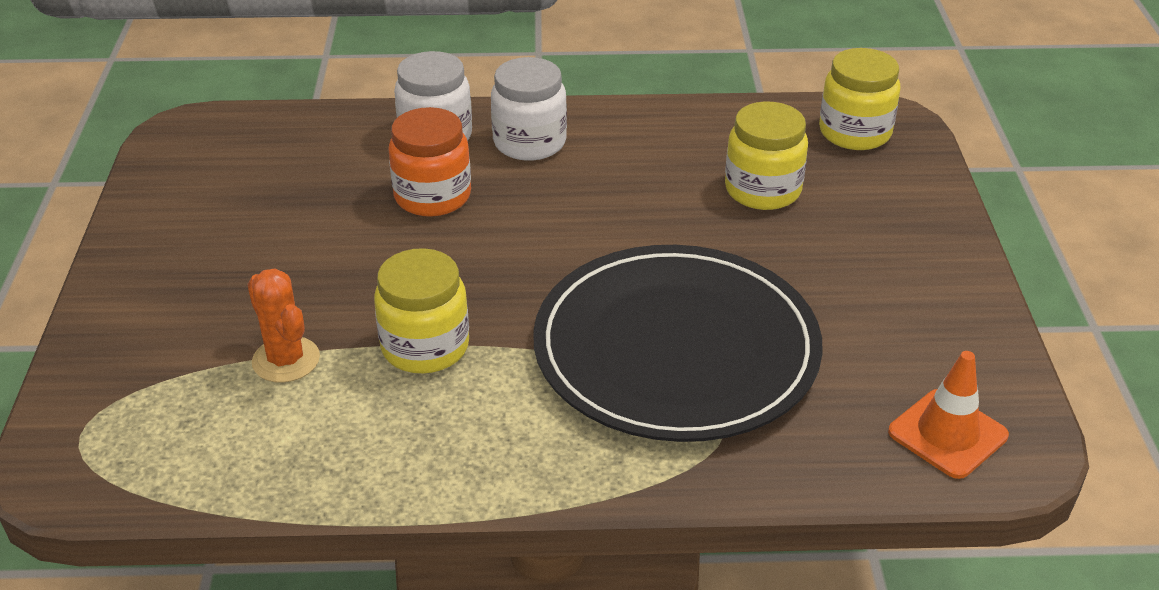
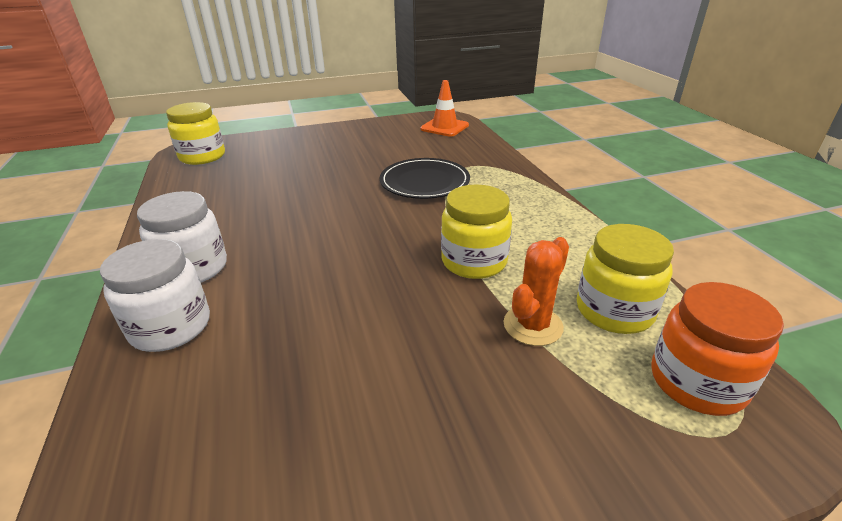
camera: 105 degrees left, 5 degrees down
(432, 196) = (281, 303): orange jar -> orange jar (697, 382)
(676, 349) = (424, 182): black plate -> black plate, size x0.55
(762, 190) = (265, 175): yellow jar -> yellow jar (614, 311)

